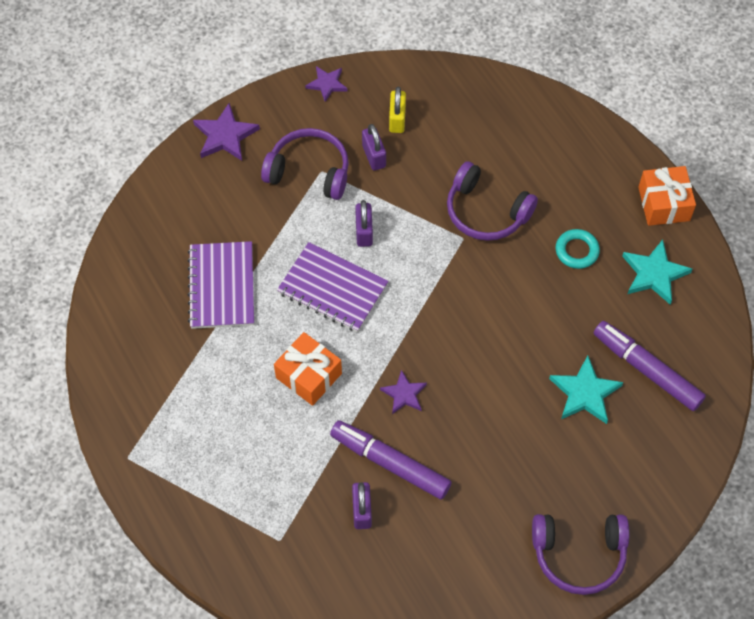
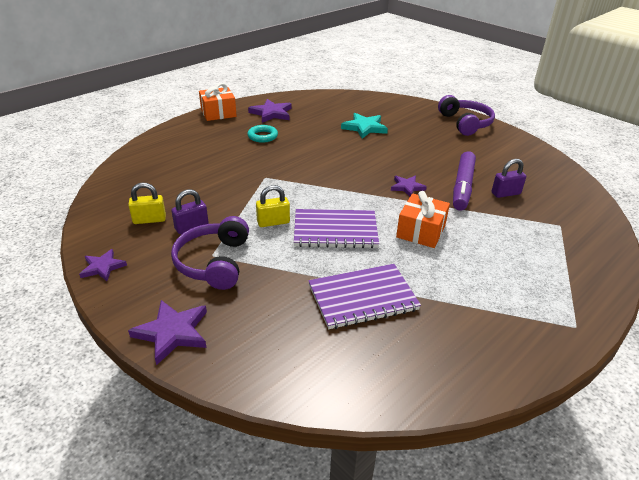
camera: 105 degrees left, 25 degrees down
(332, 289) = (335, 231): purple notebook -> purple notebook turned 75 degrees clockwise
(364, 232) = (273, 222): purple padlock -> yellow padlock
(486, 212) = (239, 170): purple headphones -> none
(647, 370) = (338, 112): purple marker -> none
(654, 274) = (271, 113): turquoise star -> purple star

